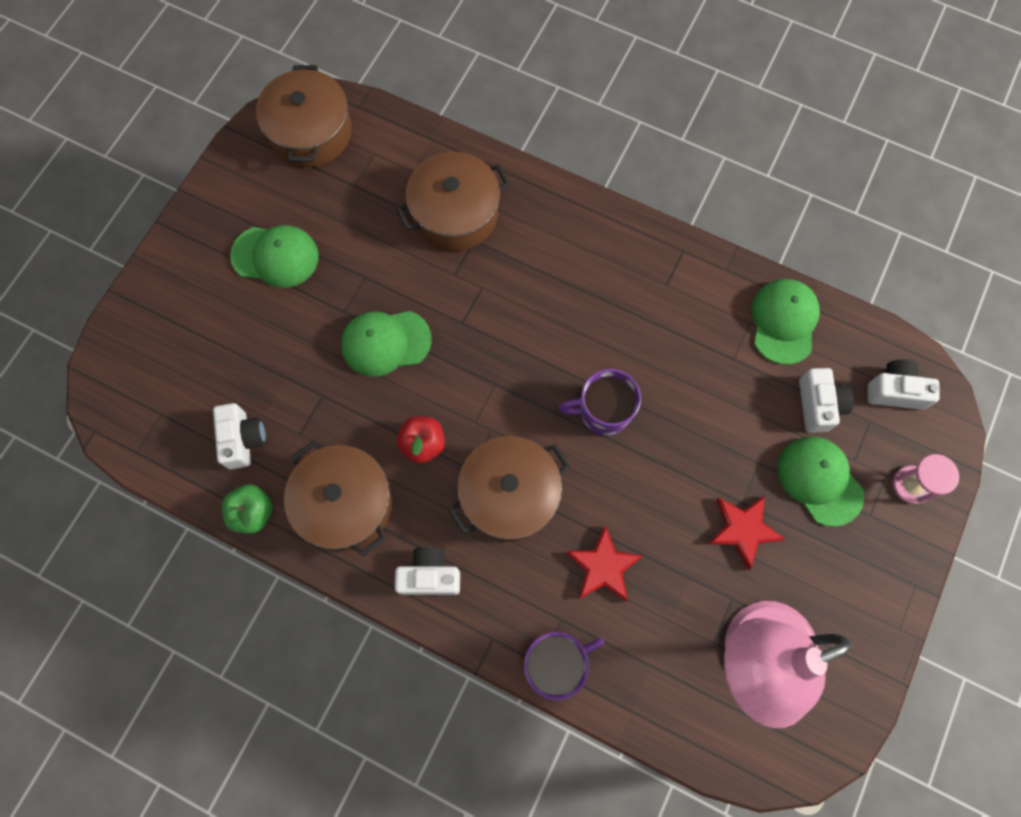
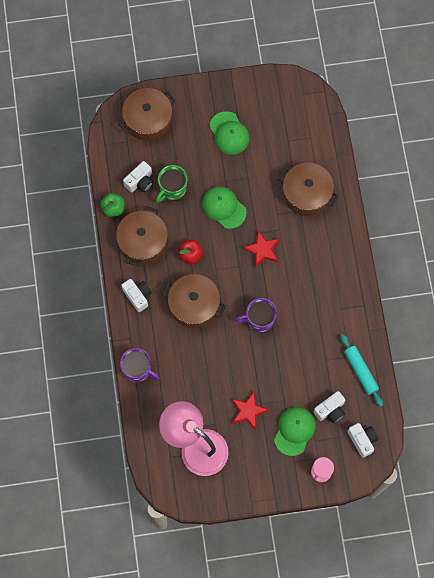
camera: 55 degrees right, 0 degrees up
(295, 398) = (172, 189): none -> green mug
(310, 132) = (299, 103): brown pot -> brown pot (148, 119)
(603, 412) = (259, 319): purple mug -> purple mug turned 60 degrees counterclockwise
(603, 567) = (190, 363): red star -> red star (262, 250)
(784, 322) = (361, 371): green cap -> turquoise rolling pin

